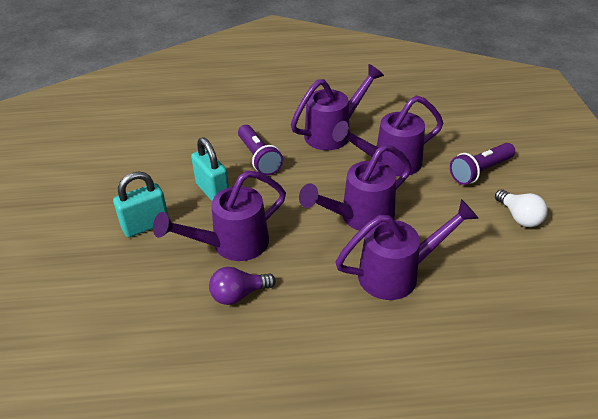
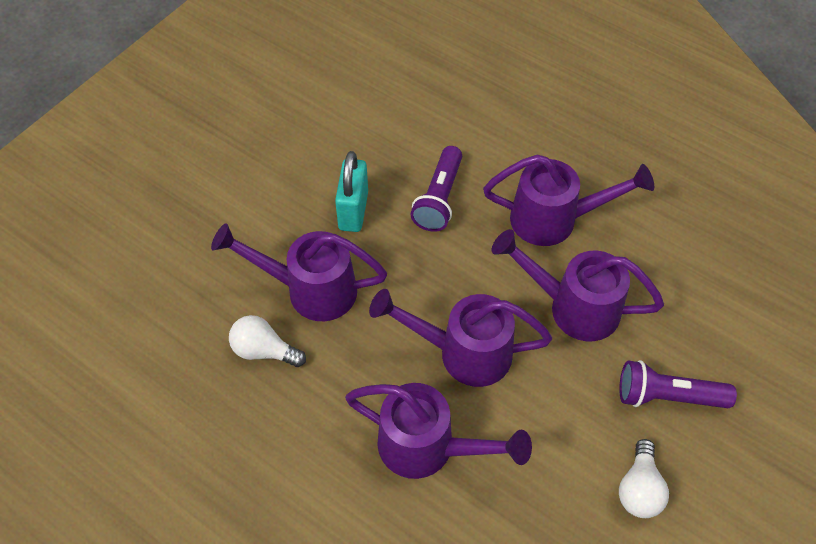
camera: 40 degrees right, 15 degrees up
(146, 225) = (258, 208): turquoise padlock -> none
(239, 295) = (264, 351): purple light bulb -> white light bulb

